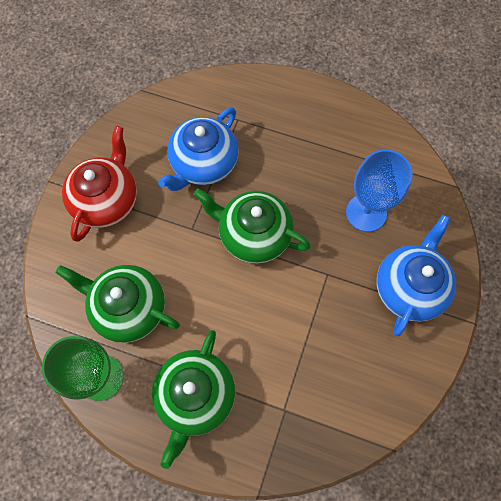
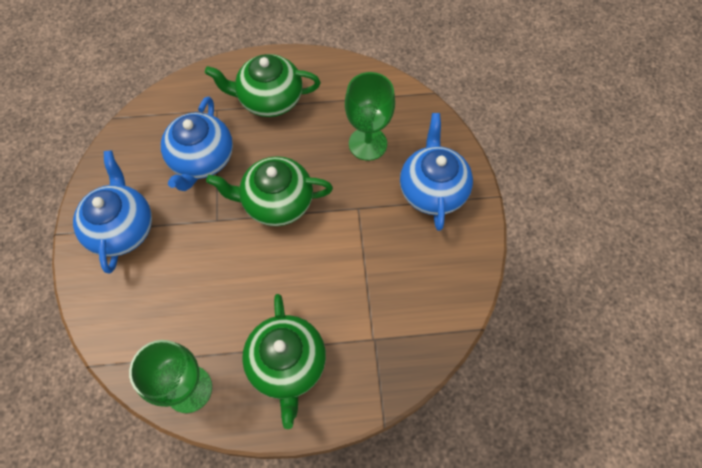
camera: 25 degrees left, 5 degrees down
(106, 200) = (122, 228): red teapot -> blue teapot
(129, 308) = (188, 315): green teapot -> green teapot (269, 99)
(366, 213) = (367, 144): blue goblet -> green goblet

